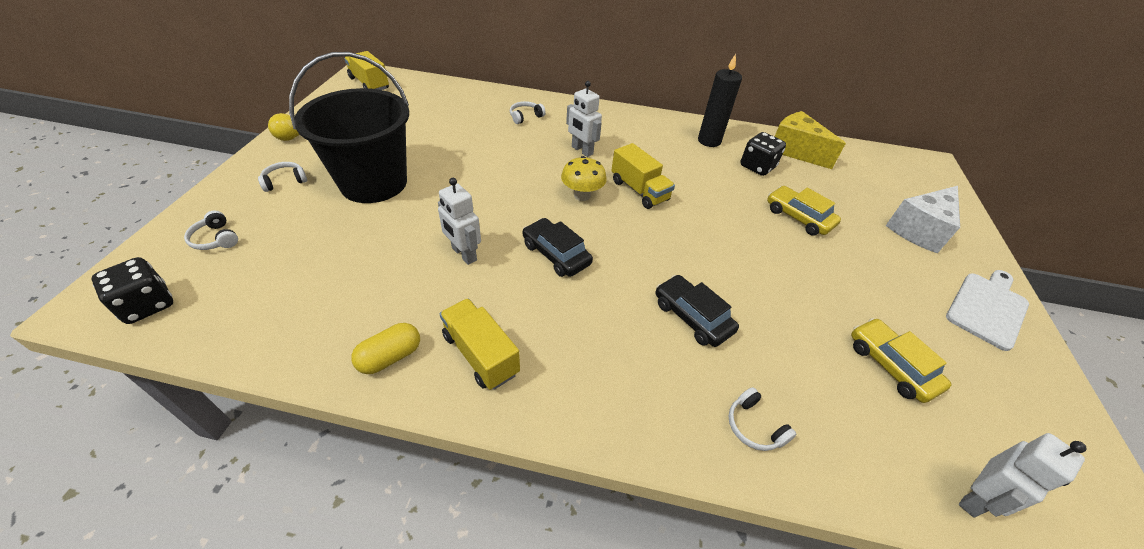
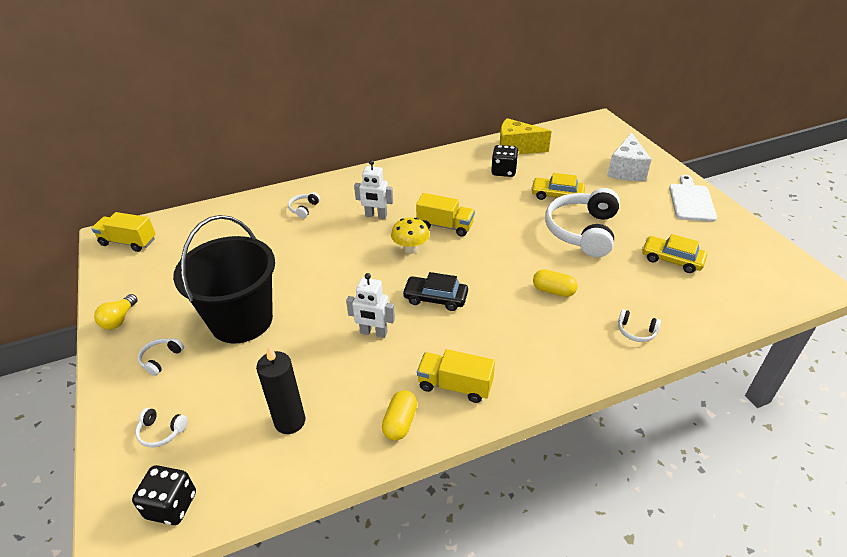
camera: 30 degrees left, 5 degrees down
(692, 317) = (553, 291): black car -> yellow capsule
(709, 141) = (456, 166): black candle -> black candle (290, 421)
(793, 270) = (582, 231): none -> white headphones
(975, 498) = (752, 304): white robot -> none

